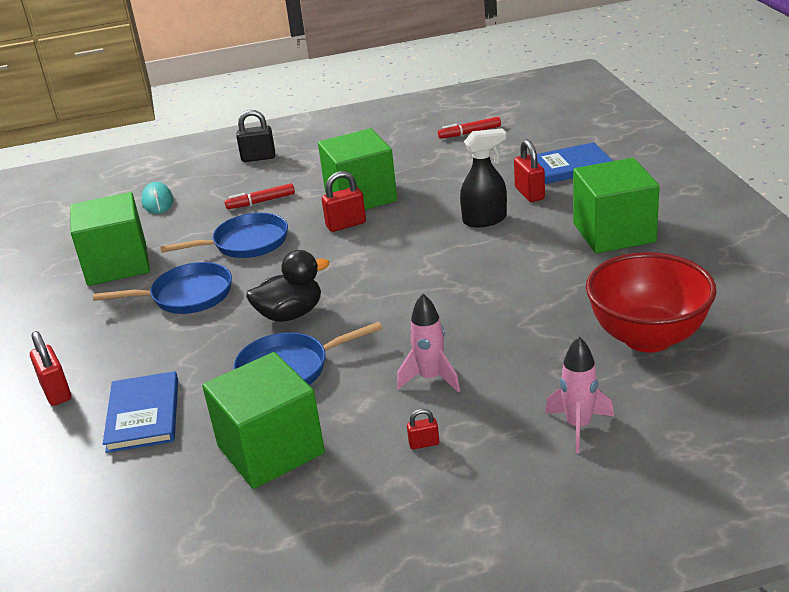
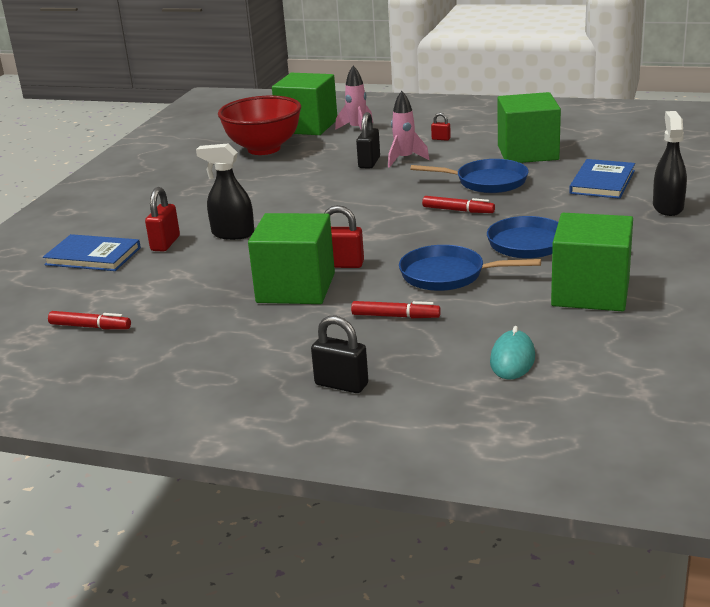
camera: 150 degrees left, 5 degrees down
(56, 392) = (668, 207): red padlock -> black spray bottle
(290, 314) = (458, 210): black duck -> red marker
(470, 357) = (369, 163): none -> black padlock
(614, 233) = (171, 199): green cube -> green cube (307, 126)

